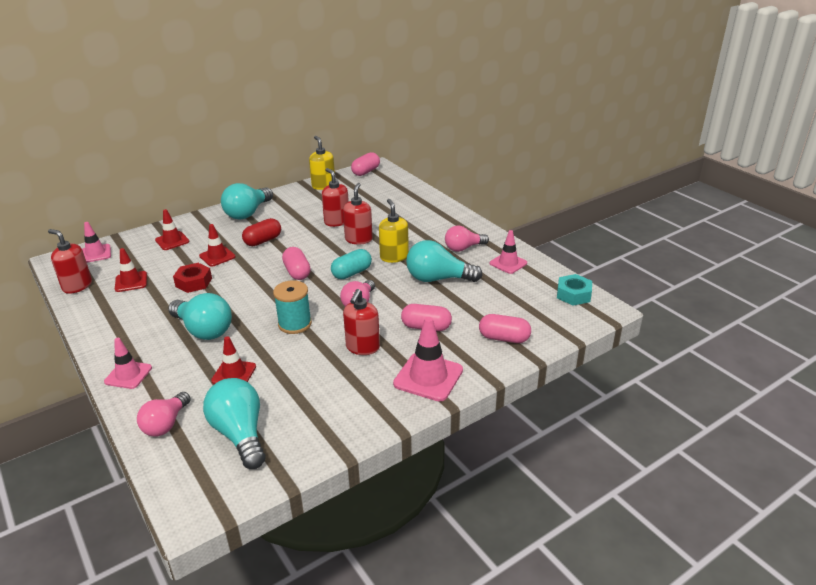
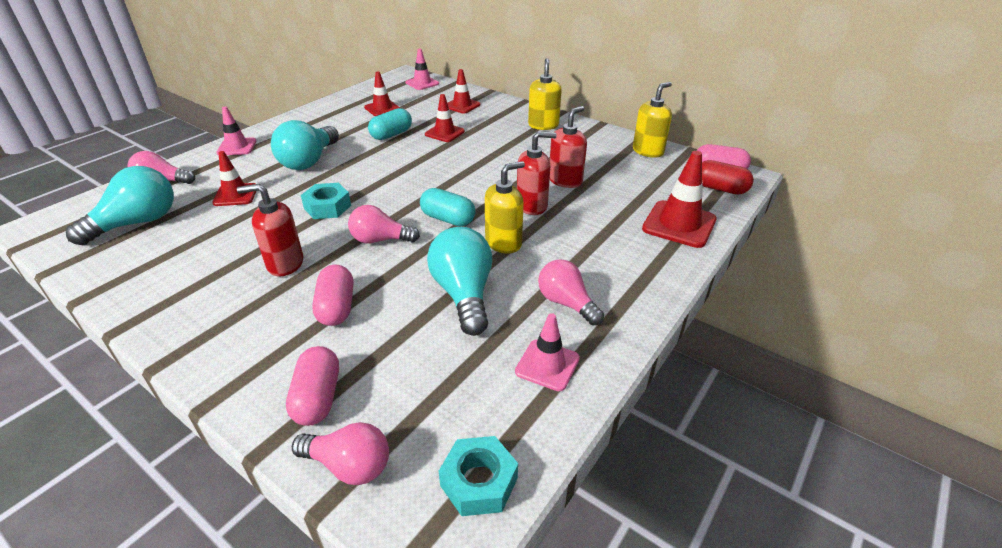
camera: 70 degrees right, 5 degrees up
(77, 286) = (368, 91): red soap dispenser -> none
(193, 282) = (391, 135): red nut -> turquoise capsule
(248, 213) = (543, 125): turquoise light bulb -> yellow soap dispenser
(263, 241) = (489, 148): red capsule -> red capsule (720, 189)
(295, 324) = (327, 207): turquoise spool -> turquoise nut
(297, 272) = (434, 183): pink capsule -> none
(413, 199) = (679, 224): none -> red traffic cone
(428, 377) = (220, 333): pink traffic cone -> none
(554, 330) = (349, 465): none -> pink light bulb

